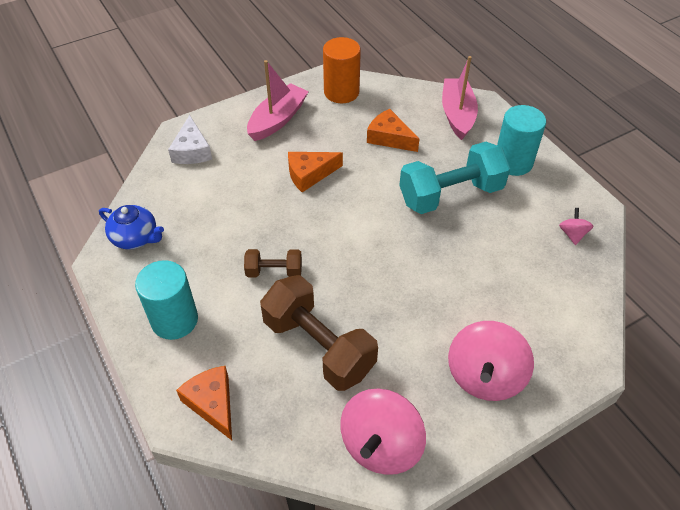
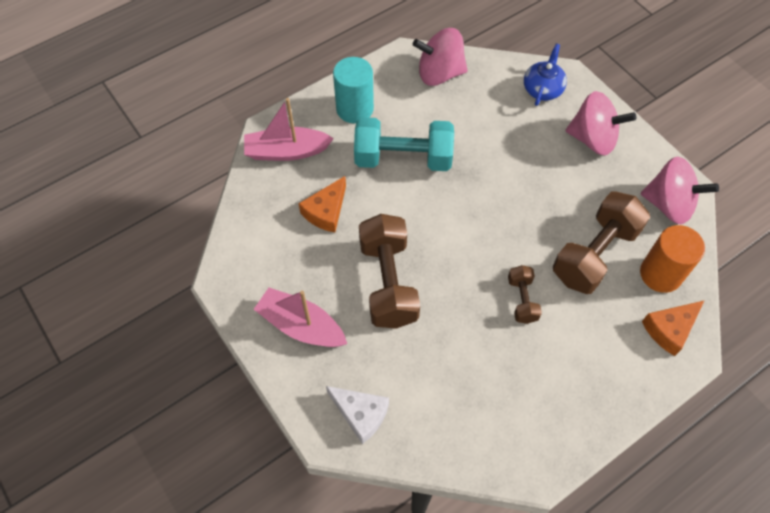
camera: 95 degrees left, 10 degrees up
(136, 238) = (502, 445): blue teapot -> blue teapot (542, 89)
(174, 320) = (596, 380): turquoise cylinder -> none
(192, 150) = (361, 414): white cheese -> white cheese turned 45 degrees clockwise
(309, 174) = (388, 282): orange cheese -> brown dumbbell
(341, 92) = (250, 262): orange cylinder -> orange cylinder (660, 274)
(450, 194) = (403, 158): turquoise dumbbell -> turquoise dumbbell turned 60 degrees counterclockwise
(572, 234) = (439, 73): pink spinning top -> pink spinning top, size x2.17

